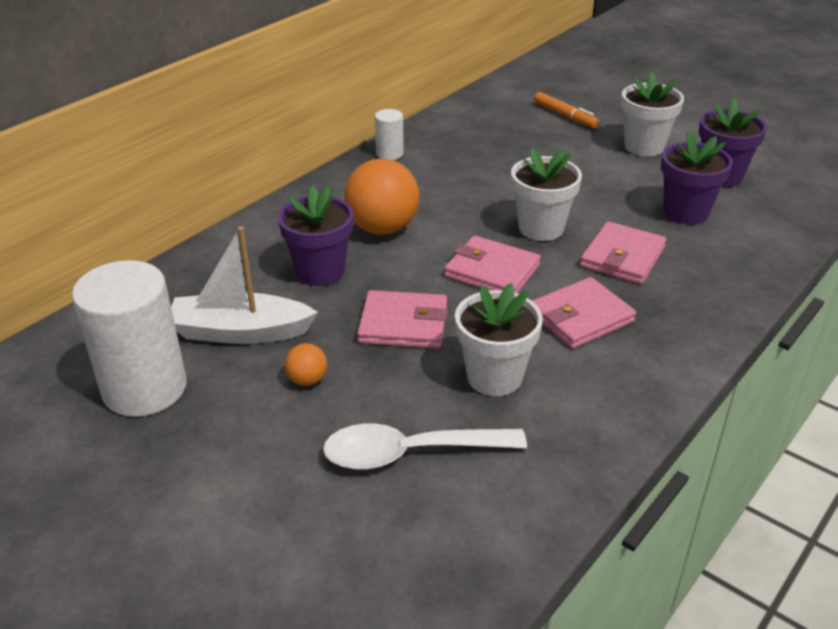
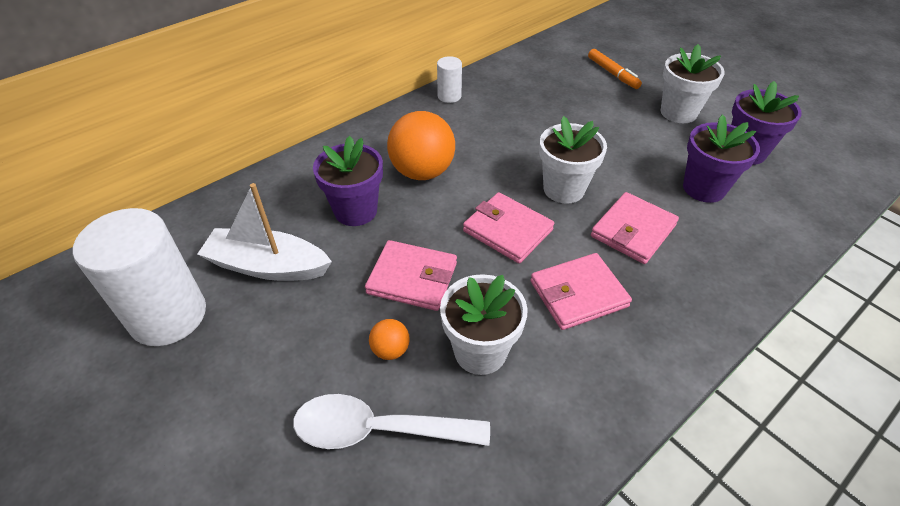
camera: 10 degrees right, 10 degrees up
(307, 380) = (309, 328): orange ball -> orange ball (390, 350)

